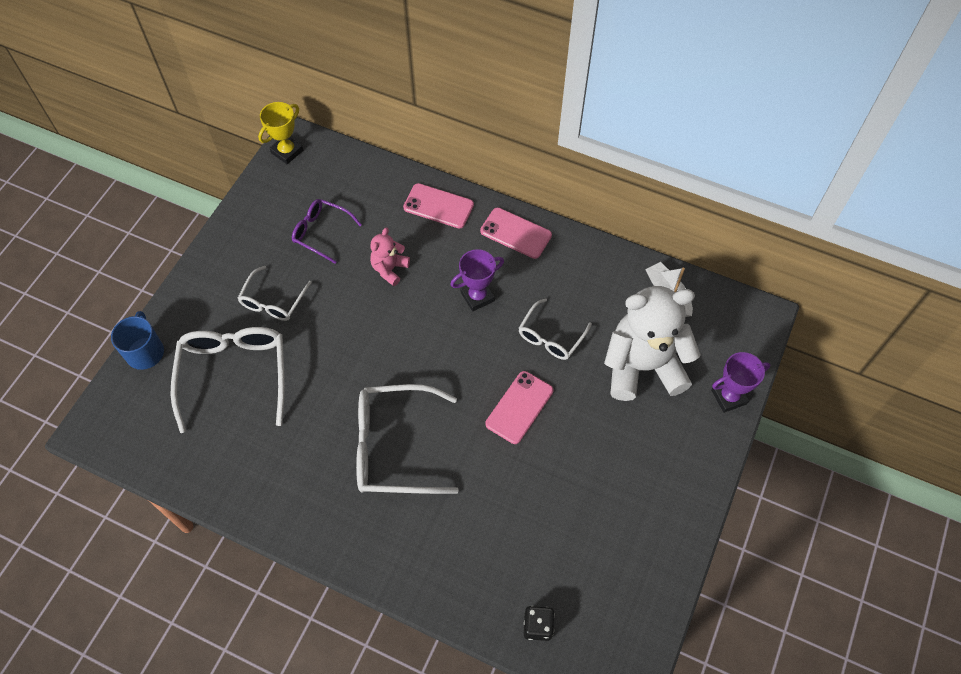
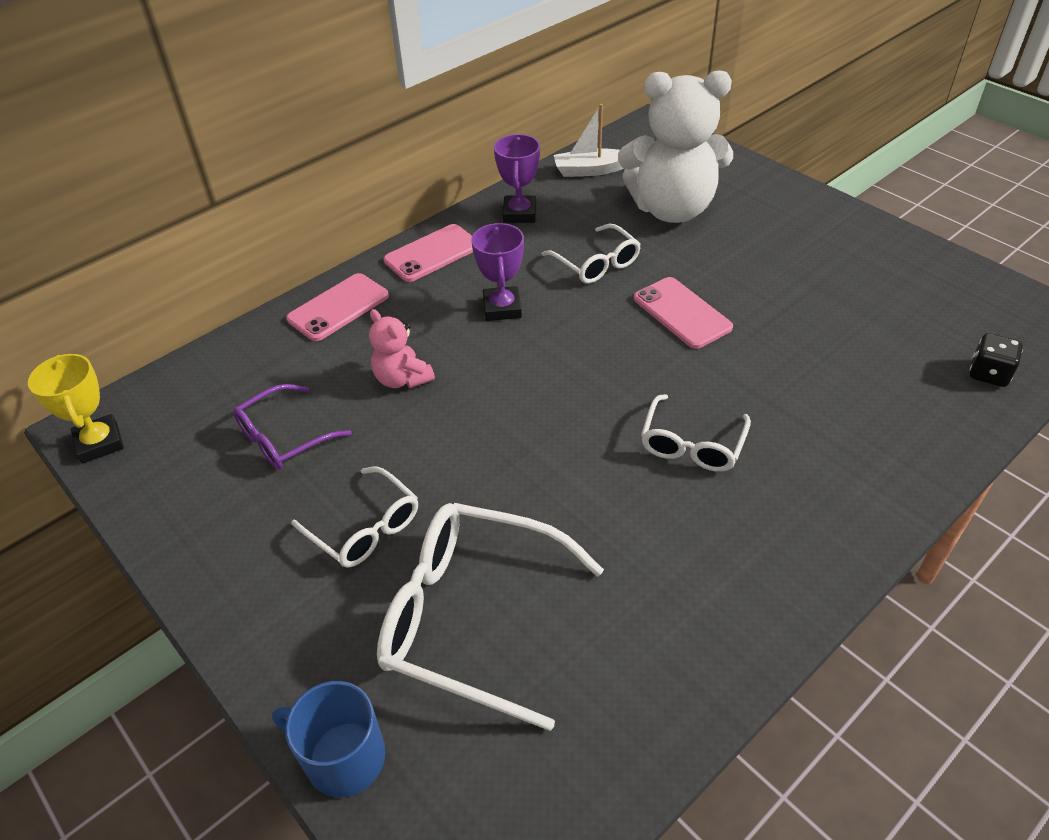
camera: 65 degrees left, 15 degrees down
(394, 447) = (692, 444): white glasses -> white glasses, size x0.58
(643, 366) = (672, 209): white teddy bear -> white teddy bear turned 105 degrees counterclockwise
(729, 397) = (735, 166): purple trophy -> purple trophy (519, 213)

